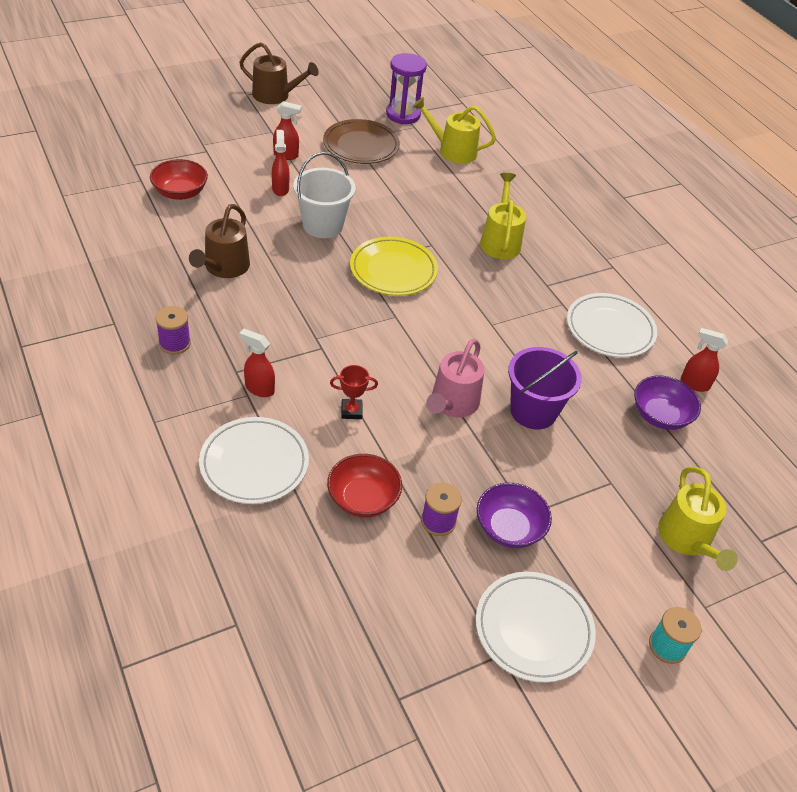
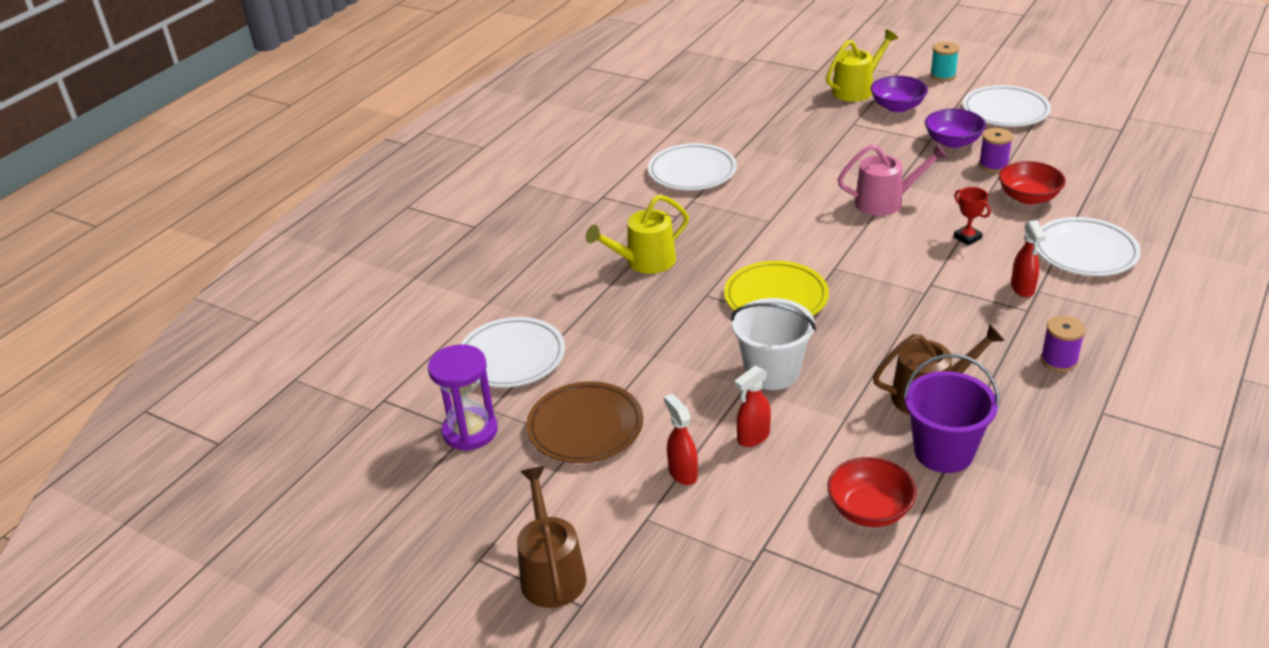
camera: 115 degrees left, 10 degrees down
(453, 151) = (511, 357): yellow watering can -> white plate
(533, 411) = (836, 170): purple bucket -> purple bucket (943, 452)
(660, 415) = (760, 126): purple bowl -> purple bowl (897, 107)
(694, 384) = (705, 124): red spray bottle -> none

